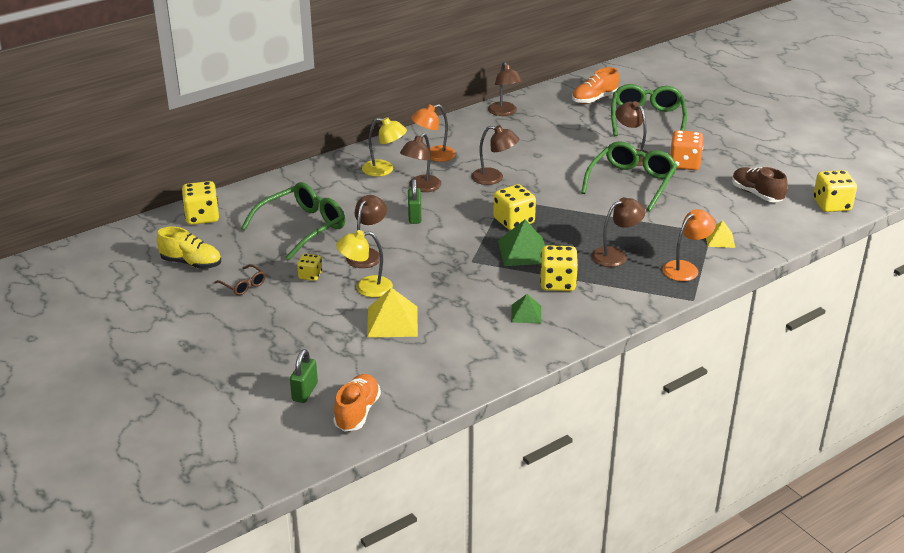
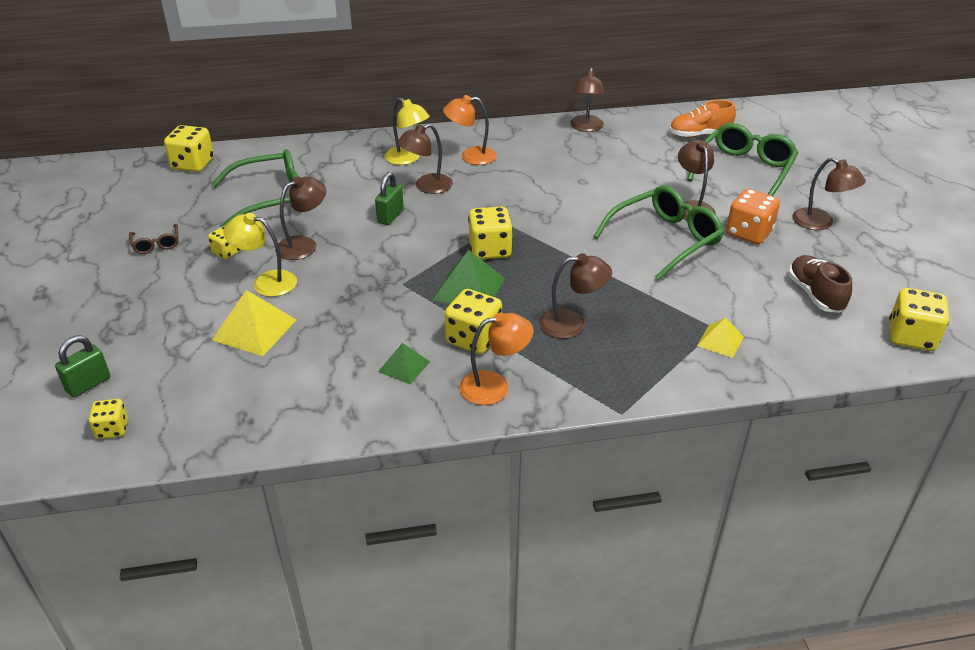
camera: 25 degrees right, 5 degrees up
(191, 263) = (135, 208): yellow shoe -> none
(357, 412) = (112, 429): orange shoe -> yellow dice
(494, 178) = (512, 195): brown lamp -> brown lamp (820, 223)
(685, 268) = (645, 366): orange lamp -> orange lamp (495, 386)

